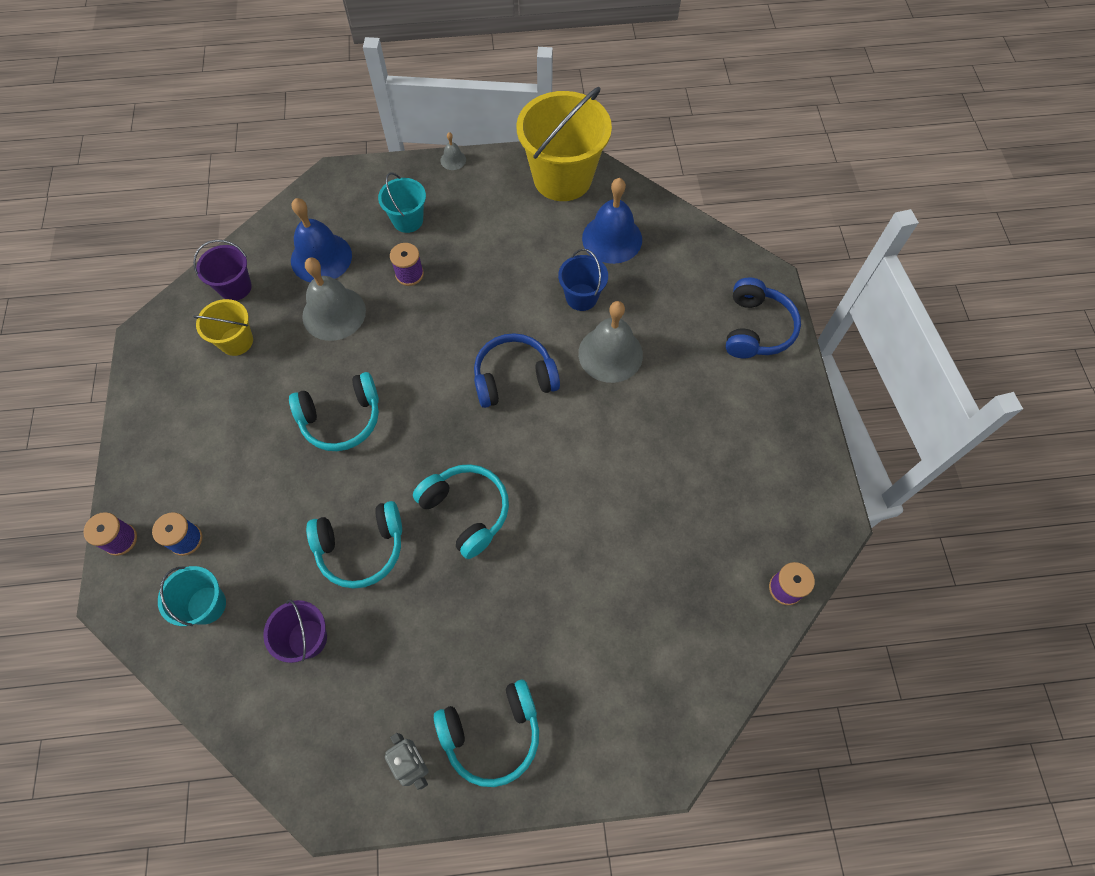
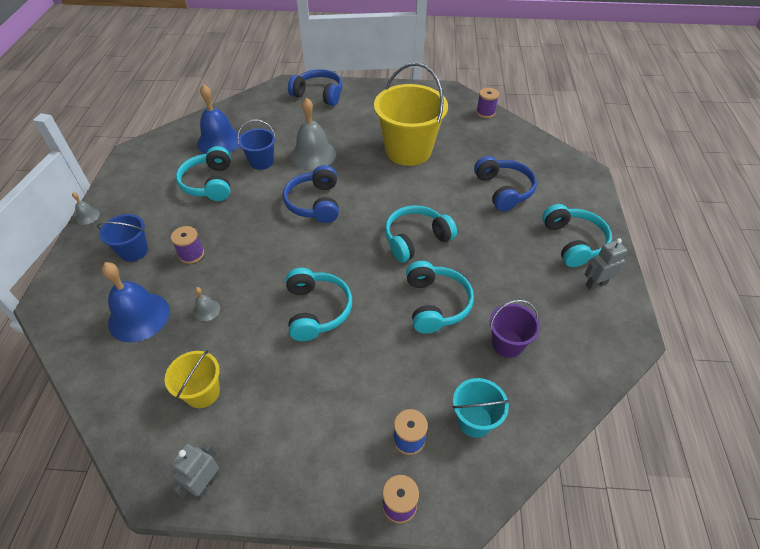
camera: 80 degrees left, 15 degrees down
(147, 373) = (206, 483): none -> grey robot
(235, 287) = (135, 392): purple bucket -> none
(334, 313) = (206, 310): grey bell -> grey bell, size x0.45
(408, 220) = (133, 251): turquoise bucket -> blue bucket
(528, 254) = (210, 183): none -> turquoise headphones
(562, 178) = (150, 157): yellow bucket -> yellow bucket (408, 151)
(588, 626) = (503, 190): none -> blue headphones

